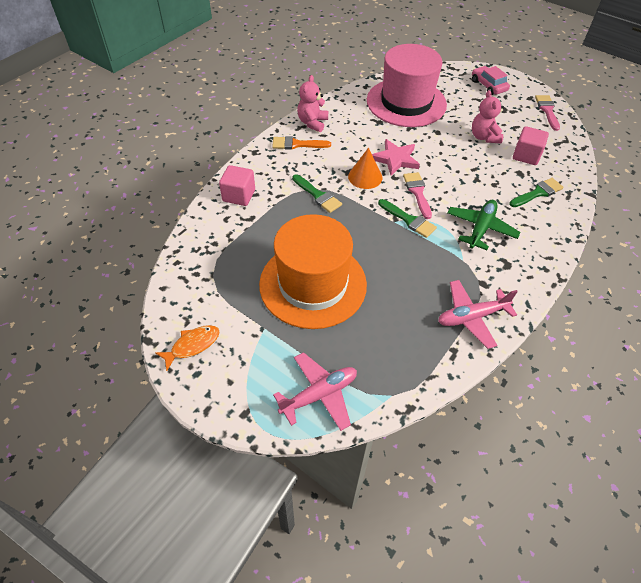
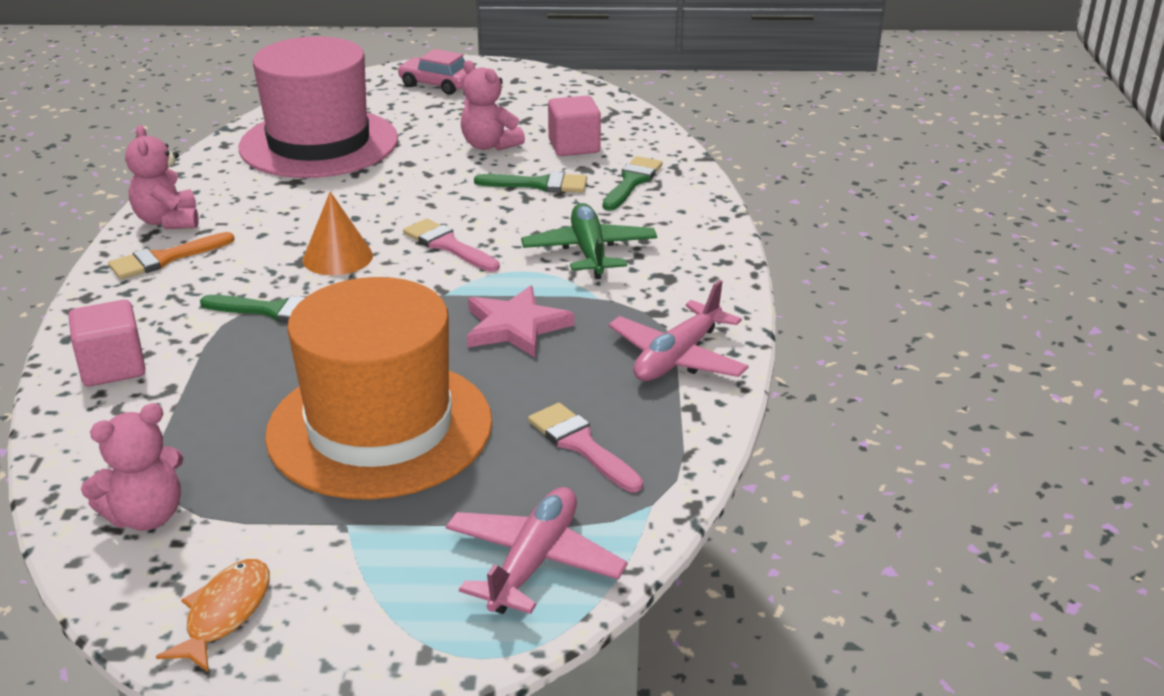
camera: 35 degrees left, 20 degrees down
(199, 280) = (146, 516): none -> pink teddy bear
(395, 159) = (369, 218): pink star -> pink star (515, 326)
(409, 220) = (466, 283): green brush -> green brush (539, 184)
(547, 110) = (555, 87): pink brush -> pink brush (581, 445)

